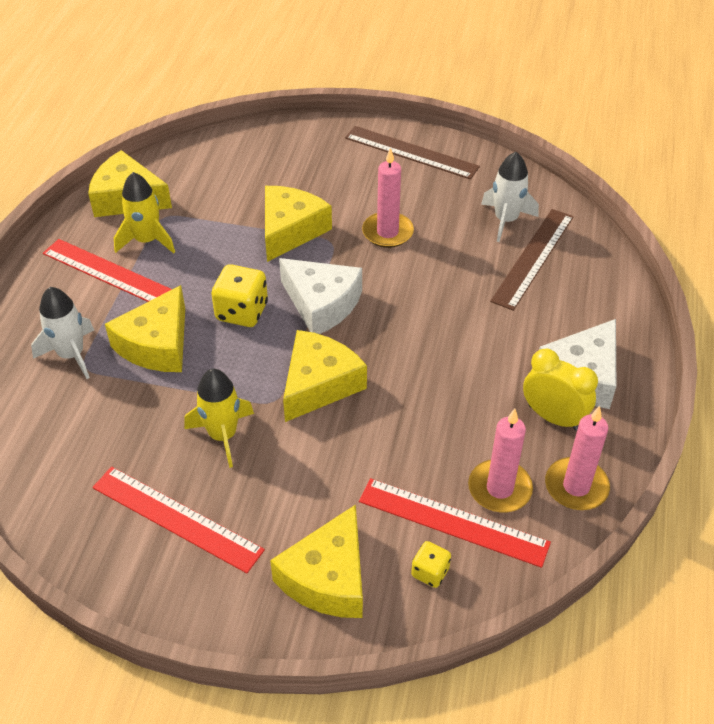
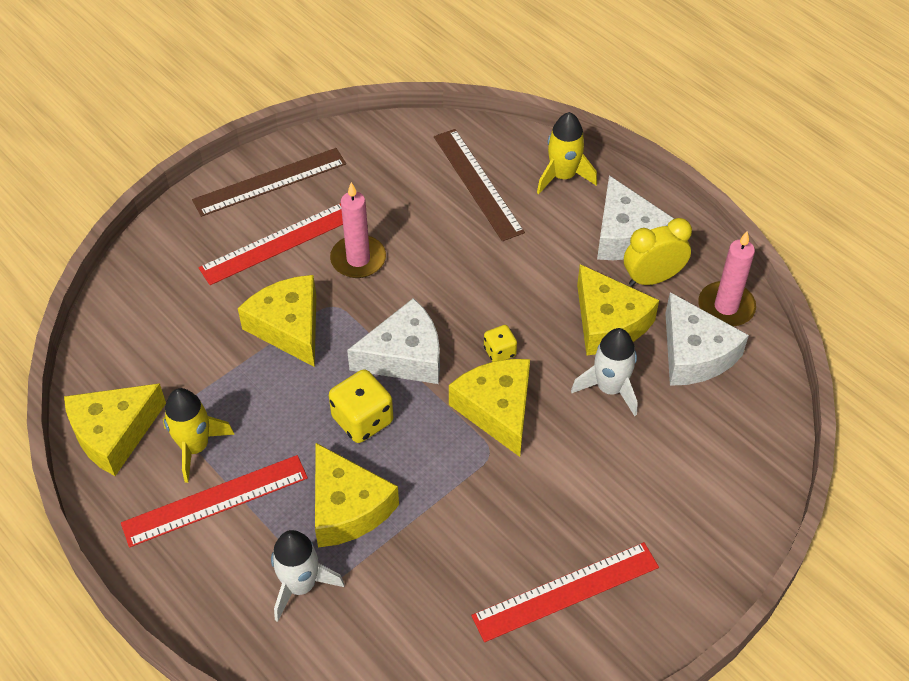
camera: 55 degrees left, 5 degrees up
(223, 435) = (499, 510): yellow rocket -> yellow rocket (563, 176)
(328, 578) = (700, 513): yellow cheese -> yellow cheese (608, 322)
(430, 572) = (740, 443): yellow dice -> yellow dice (499, 352)
(453, 522) = (704, 402): red ruler -> red ruler (277, 243)
(499, 489) = (694, 354): pink candle -> white cheese
(506, 220) = (418, 173): white rocket -> white rocket (610, 388)

